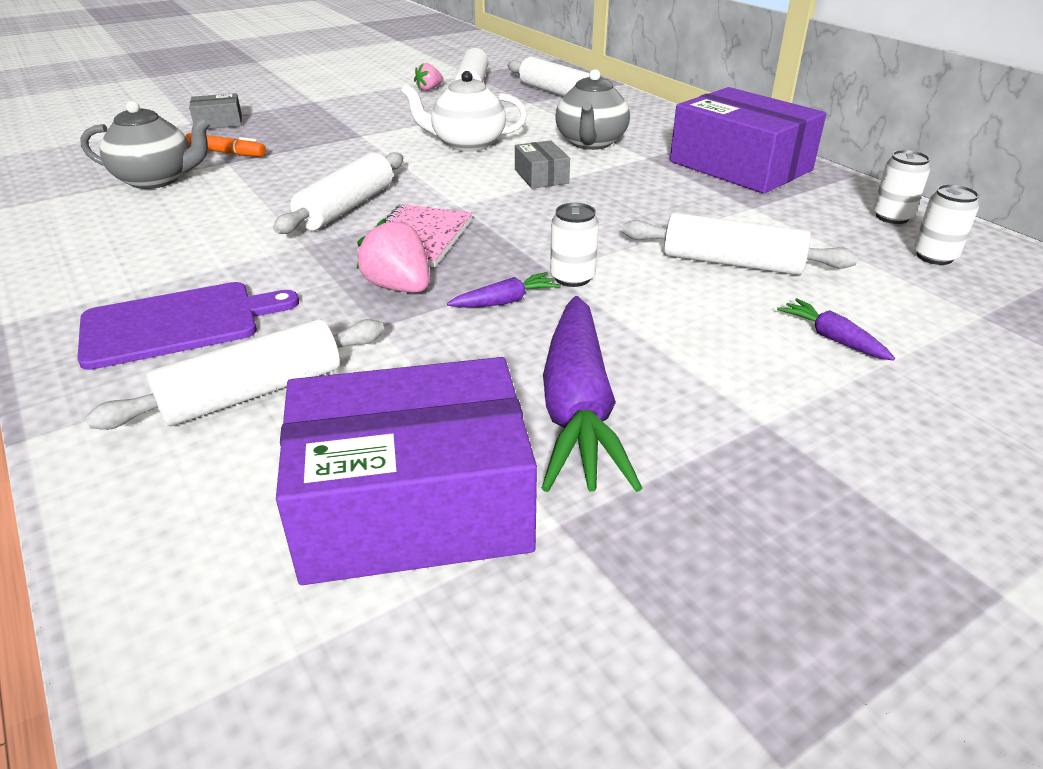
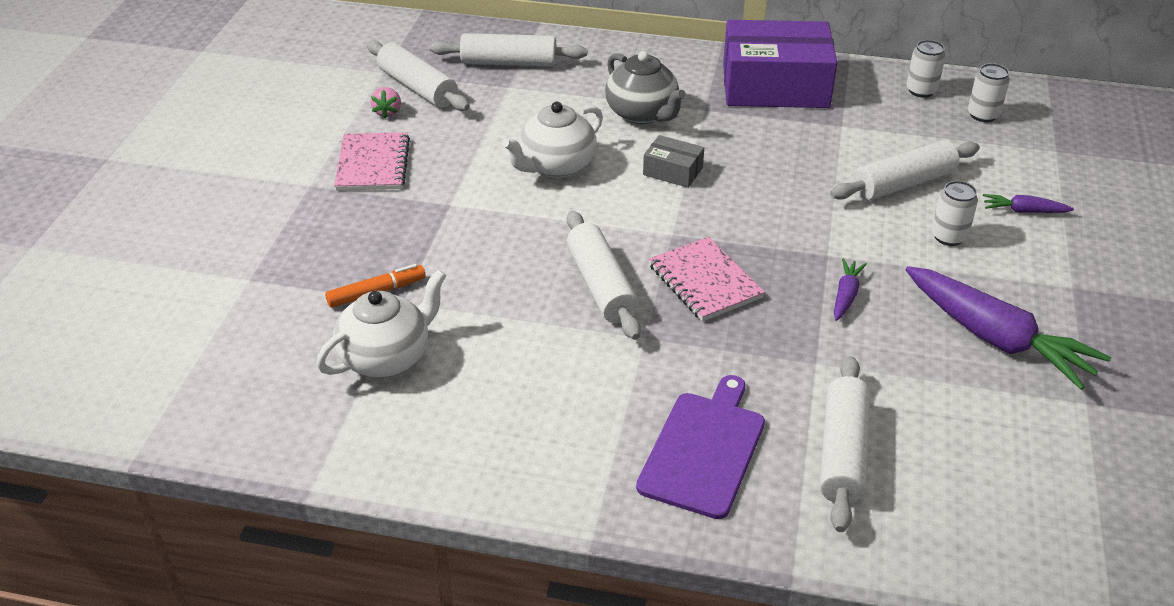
camera: 45 degrees left, 5 degrees up
(157, 180) = (387, 357): grey teapot -> white teapot
(218, 122) = (279, 263): grey box -> none
(365, 105) = (373, 164): none -> pink notebook
(399, 287) = (771, 327): pink strawberry -> none
(413, 505) = (1024, 443): purple box -> none
(572, 278) = (847, 252): white can -> white can (948, 236)

